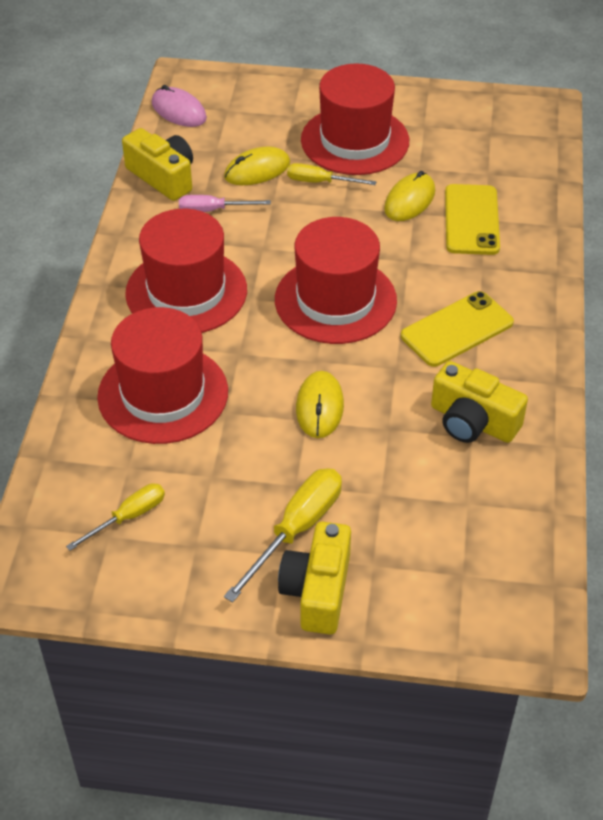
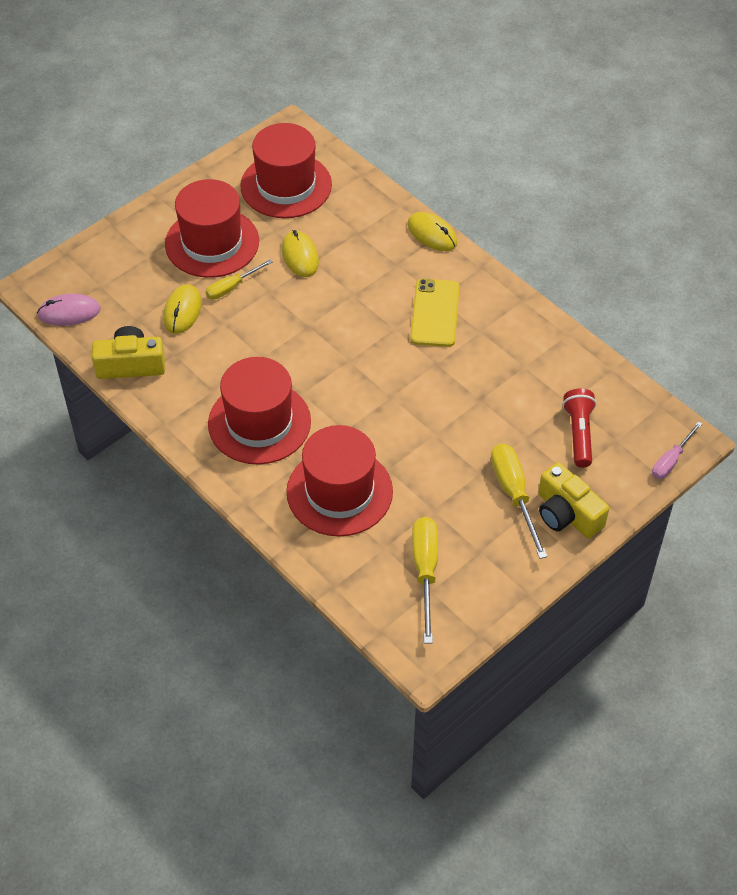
camera: 50 degrees left, 5 degrees up
(128, 517) = (425, 571): yellow screwdriver -> yellow screwdriver, size x1.59
(213, 210) = (196, 359): pink screwdriver -> pink screwdriver (671, 460)
(319, 407) = (430, 420): yellow mouse -> yellow mouse (432, 234)
(335, 300) = (349, 353): red hat -> red hat (286, 185)
(435, 536) = (579, 434): none -> red flashlight
(471, 220) = (351, 240): yellow phone -> none
(472, 421) = (513, 357): yellow camera -> none

